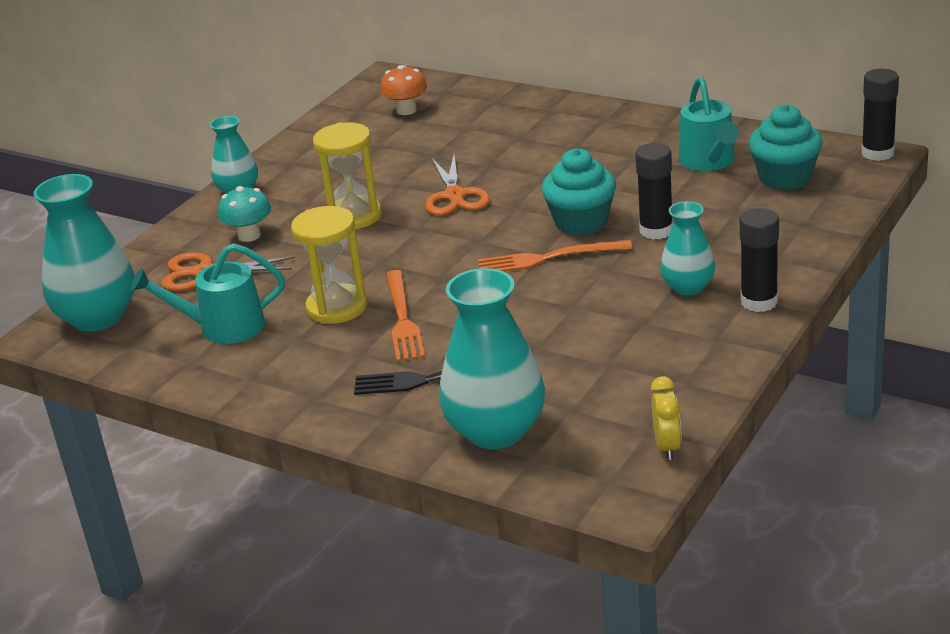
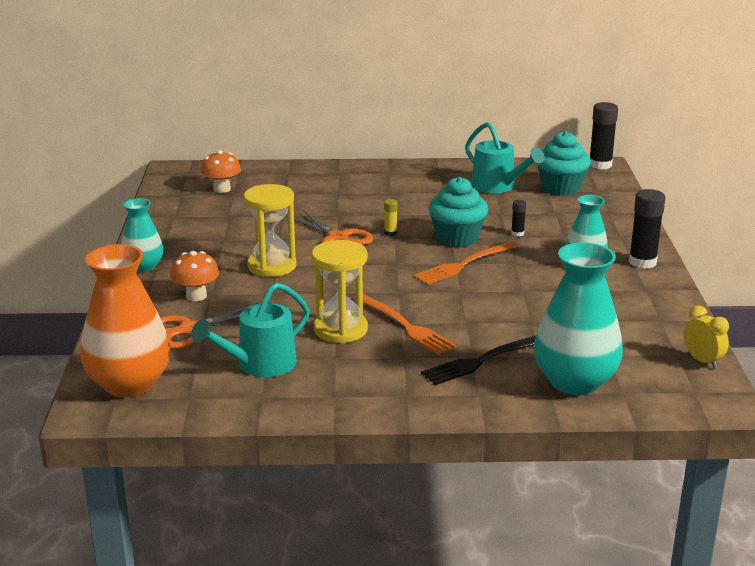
camera: 35 degrees left, 5 degrees down
(98, 317) = (129, 384): turquoise vase -> orange vase
(249, 235) = (196, 296): turquoise mushroom -> orange mushroom
(516, 201) = (390, 233): none -> yellow glue stick
(656, 231) = (517, 233): black glue stick -> black glue stick, size x0.49

